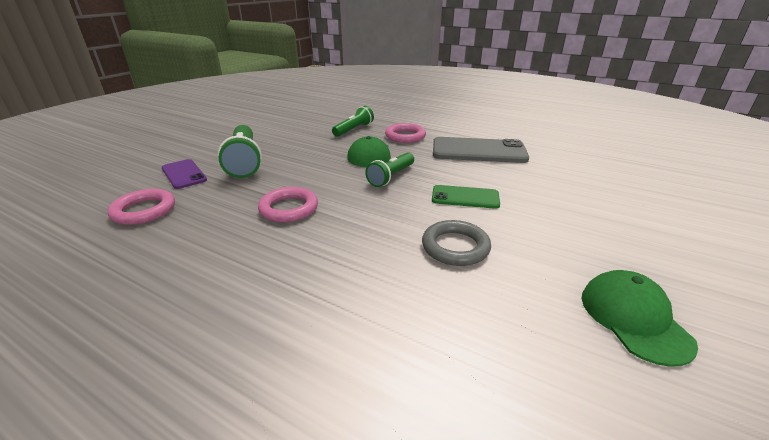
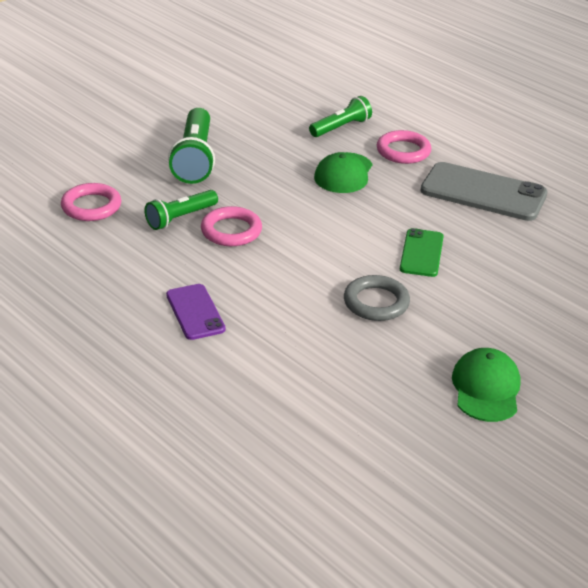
camera: 15 degrees right, 5 degrees up
(184, 174) = (128, 166): purple phone -> purple phone (195, 312)
(391, 177) = (354, 211): green flashlight -> green flashlight (180, 218)
(465, 197) = (421, 253): green phone -> green phone turned 75 degrees clockwise

